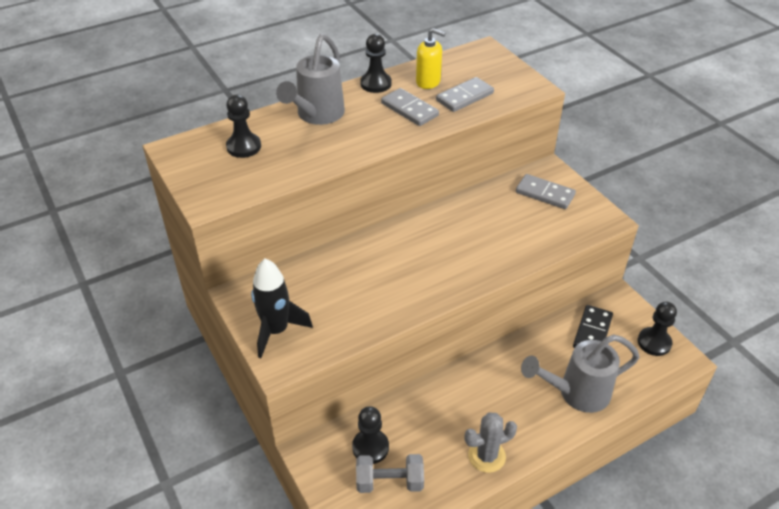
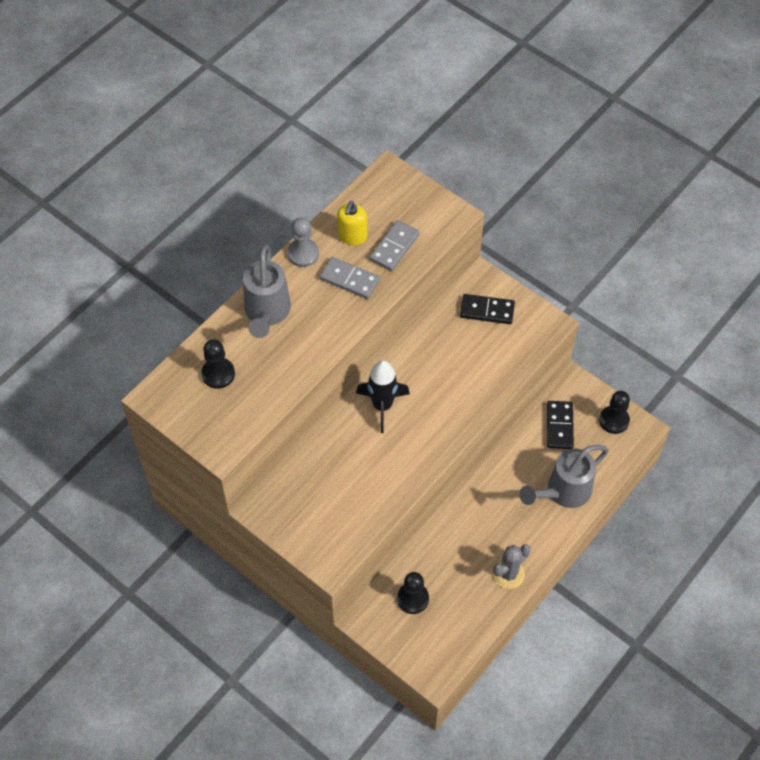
camera: 20 degrees left, 15 degrees up
(276, 331) = (311, 535): black rocket -> black rocket (382, 406)
(376, 84) = (303, 254): black pawn -> grey pawn
(389, 482) = (440, 623): grey dumbbell -> none
(428, 82) = (352, 236): yellow soap dispenser -> yellow soap dispenser turned 105 degrees clockwise
(545, 194) = (487, 310): grey domino -> black domino

